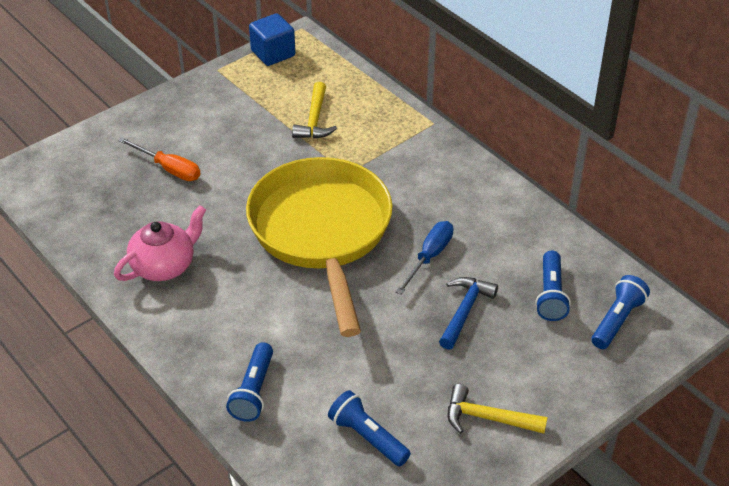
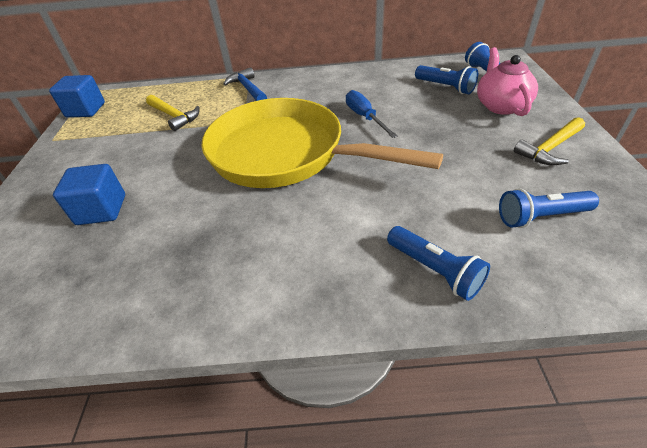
camera: 50 degrees left, 0 degrees up
(164, 266) = (208, 266): pink teapot -> pink teapot (501, 106)
(169, 169) = (101, 210): orange screwdriver -> blue cube
(464, 311) = (431, 121): blue hammer -> blue hammer (248, 89)

